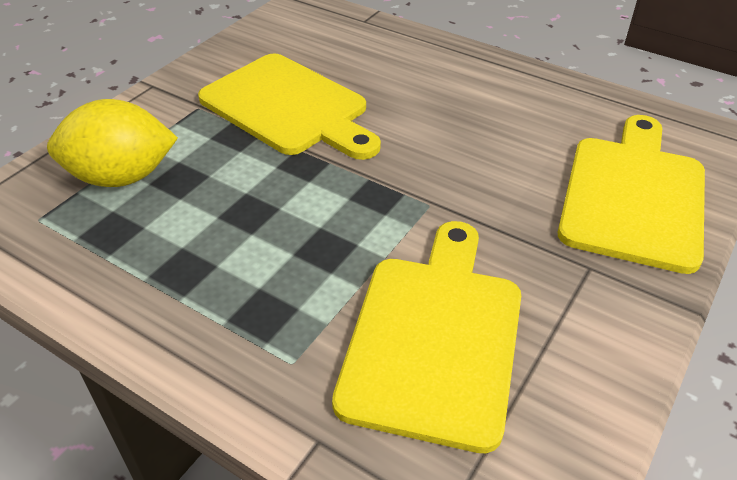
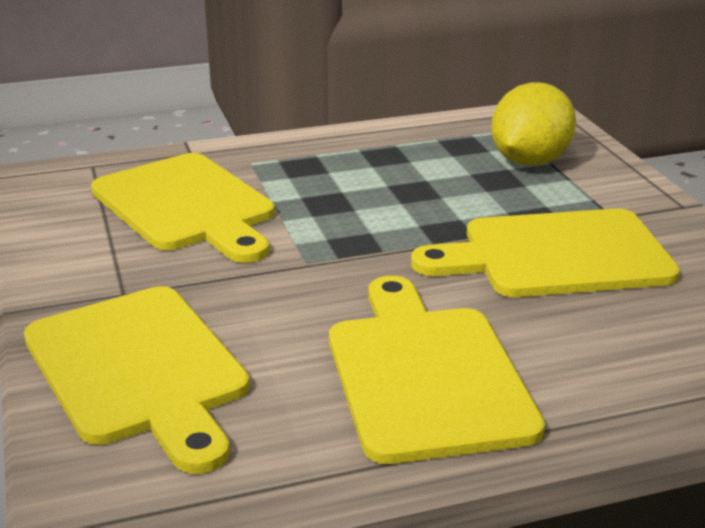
camera: 130 degrees right, 15 degrees down
(480, 99) = (425, 375): none -> yellow cutting board

